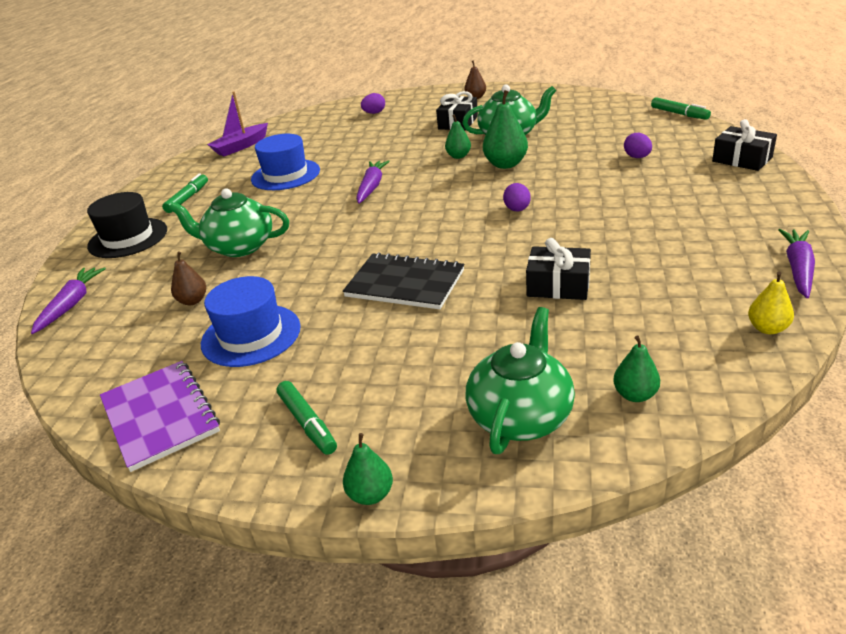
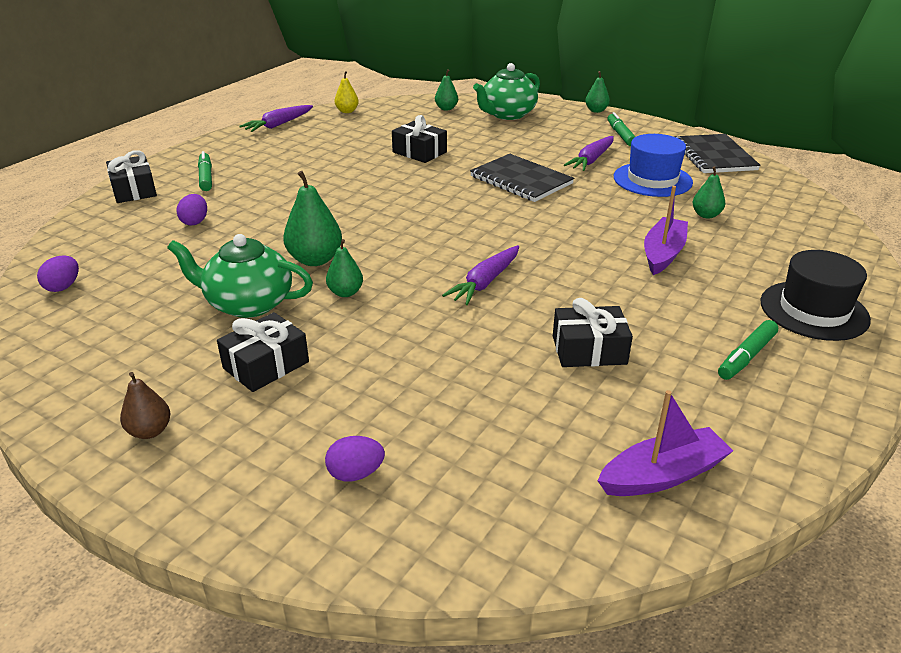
camera: 160 degrees left, 0 degrees up
(71, 305) = (835, 244): purple carrot -> purple carrot (591, 160)
(160, 416) = (714, 156): purple notebook -> black notebook
(193, 301) = (706, 215): brown pear -> green pear
(239, 247) = (663, 254): green teapot -> purple boat
(285, 175) = (589, 350): blue hat -> black gift
(517, 210) = (374, 207): purple egg -> purple egg (63, 287)
(679, 114) = (40, 259): green marker -> green marker (206, 177)

